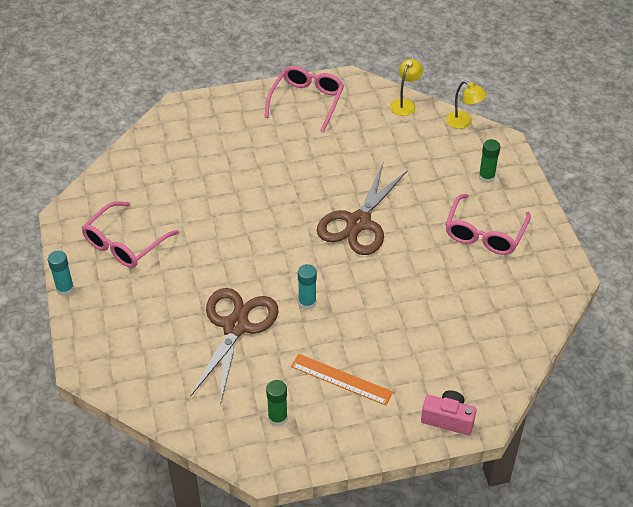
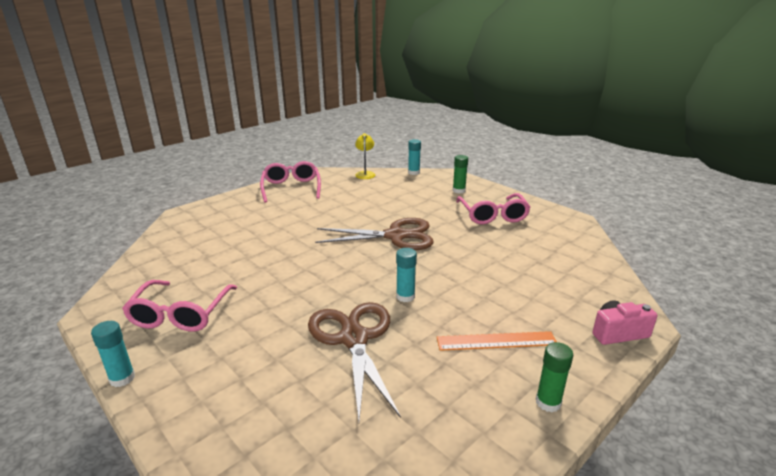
camera: 30 degrees left, 20 degrees down
(277, 418) = (472, 402): green glue stick -> green glue stick (548, 402)
(358, 223) = (396, 236): brown scissors -> brown scissors turned 90 degrees counterclockwise
(463, 122) = (413, 172): yellow lamp -> turquoise glue stick

